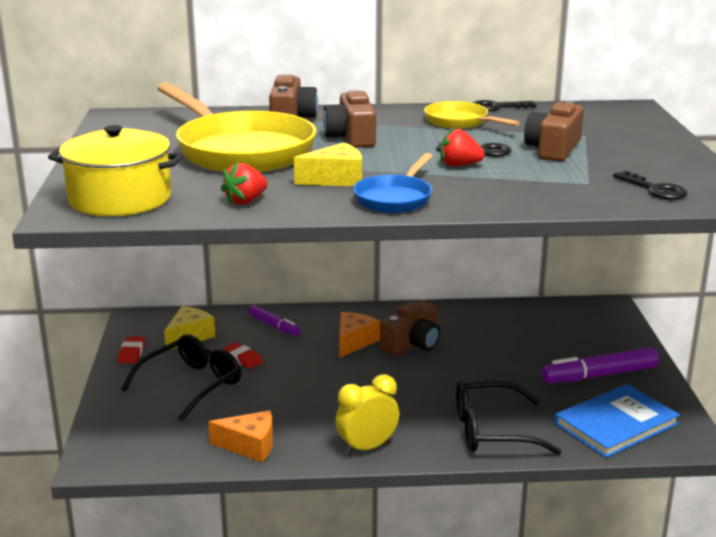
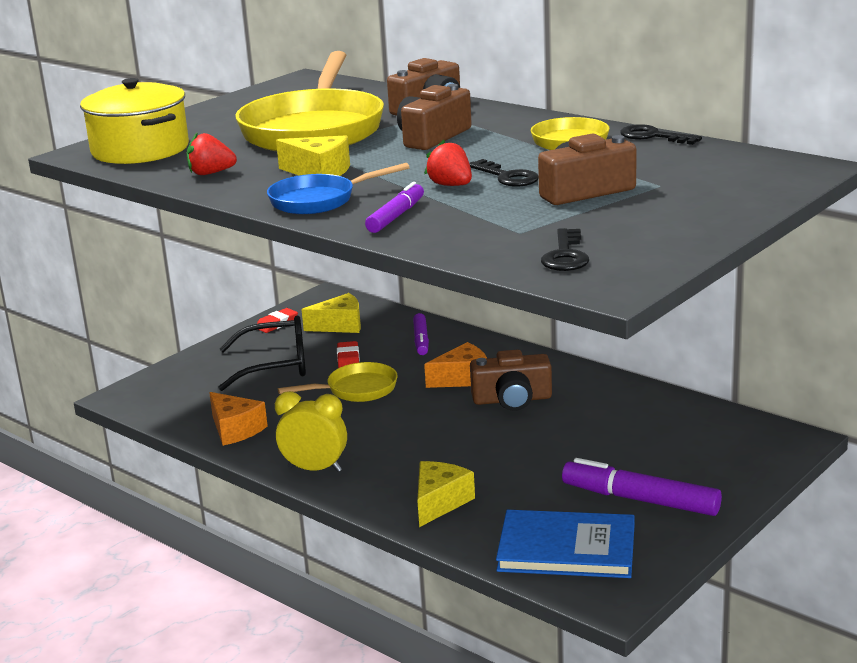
camera: 45 degrees right, 0 degrees up
(291, 378) = (356, 390): none -> yellow pan
(482, 194) = (396, 216): none -> purple marker
(492, 431) = (439, 502): black glasses -> yellow cheese

